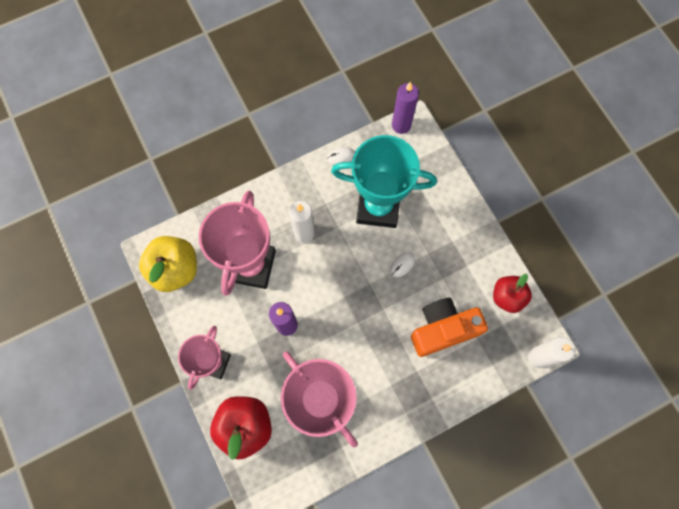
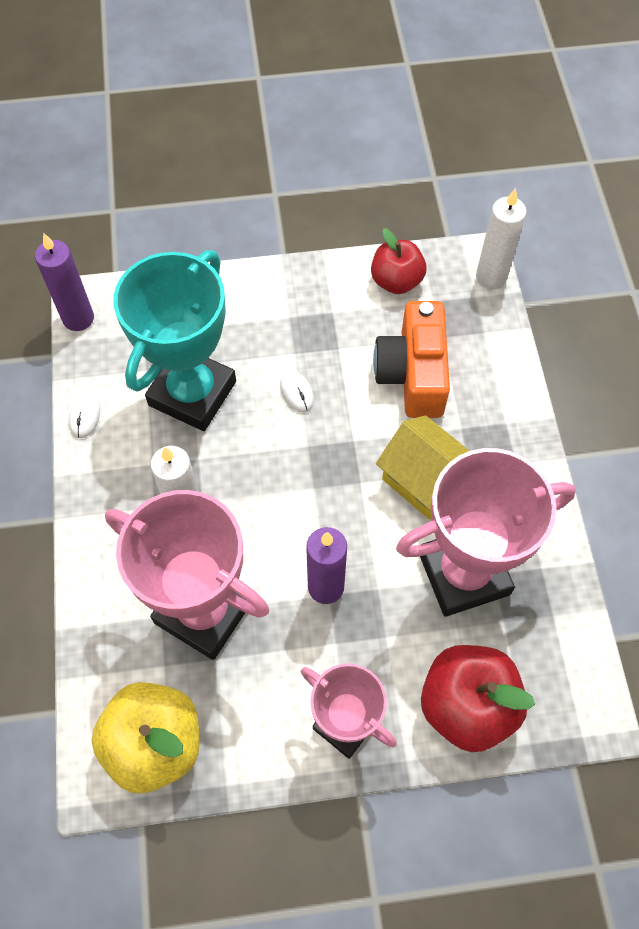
camera: 70 degrees left, 10 degrees down
(372, 359) = (424, 480): none -> yellow house

